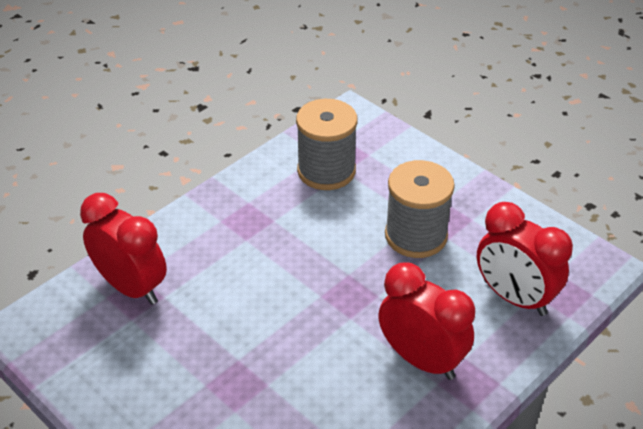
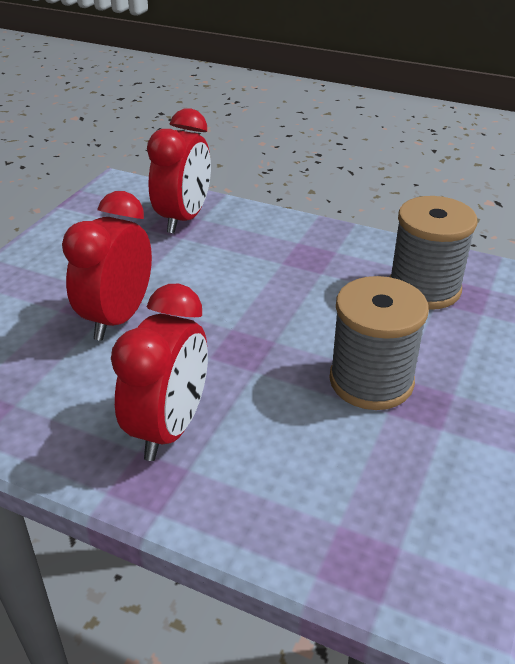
camera: 70 degrees right, 5 degrees down
(514, 298) = (318, 501): red clock -> red clock (118, 318)

